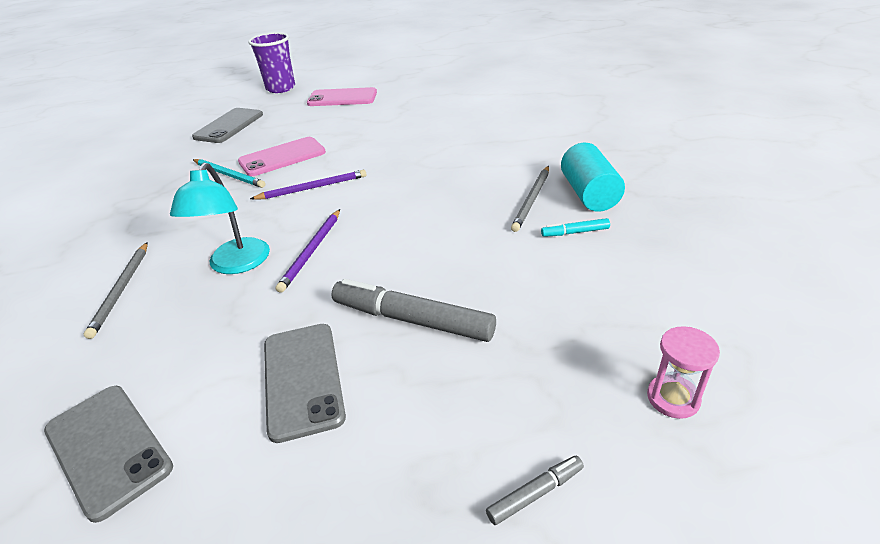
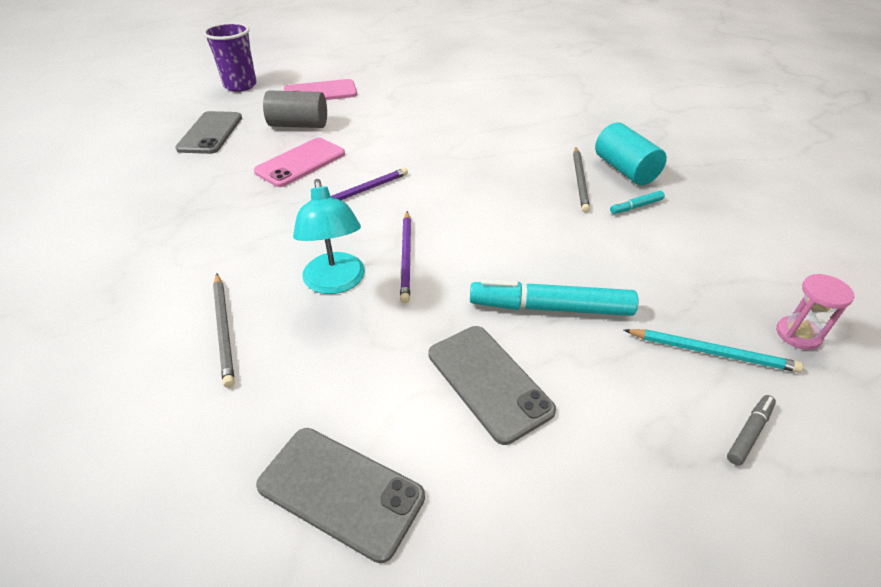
camera: 20 degrees left, 5 degrees up
(229, 175) = (253, 188): turquoise pencil -> turquoise pencil (712, 352)
(304, 125) = (299, 125): none -> grey cylinder
(412, 320) = (550, 308): grey marker -> turquoise marker

